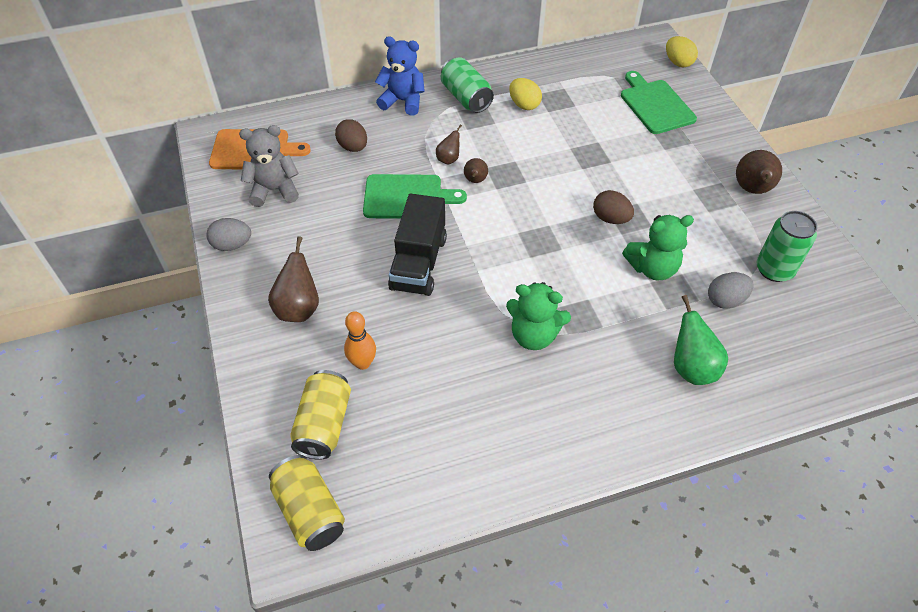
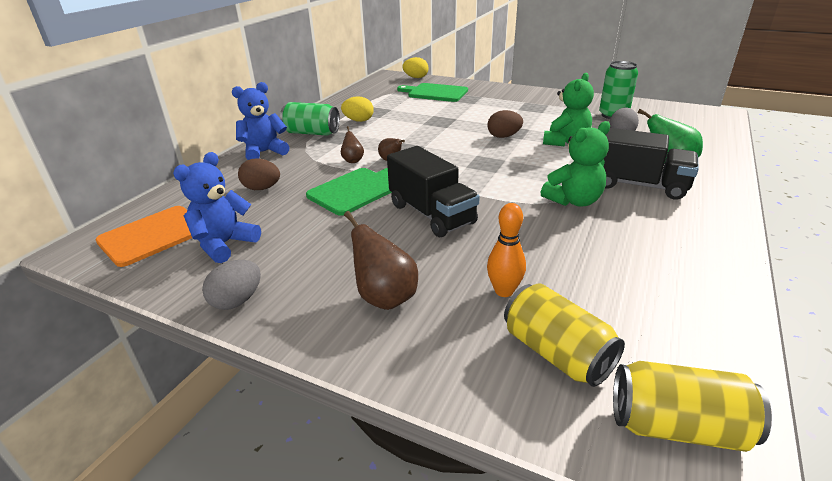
camera: 45 degrees left, 20 degrees down
(274, 190) = (224, 244): grey teddy bear -> blue teddy bear
(615, 364) = (638, 185): none -> black truck
(752, 190) = (543, 98): brown pear -> none

